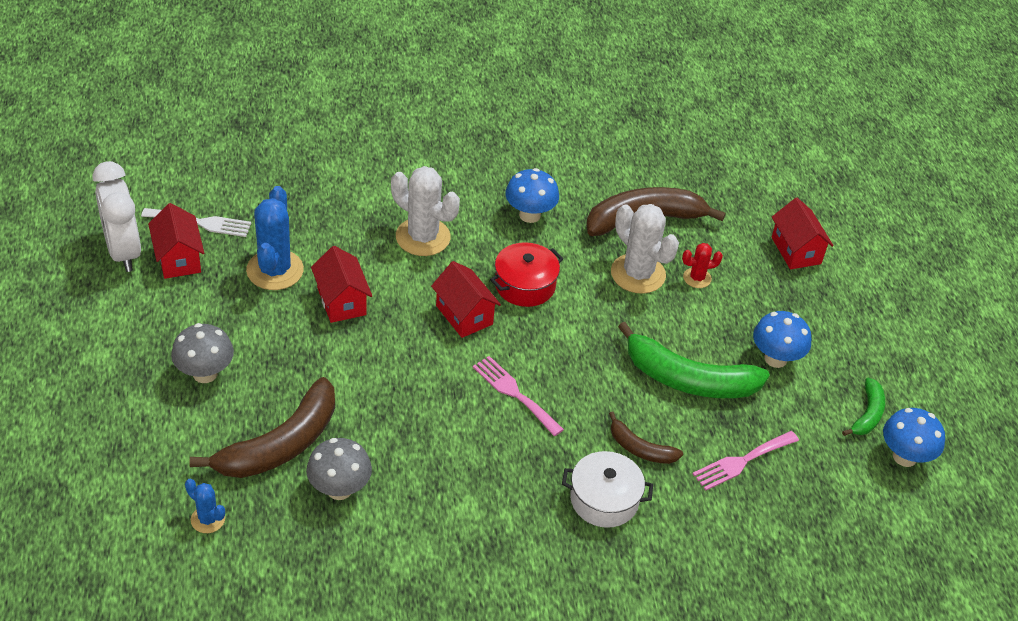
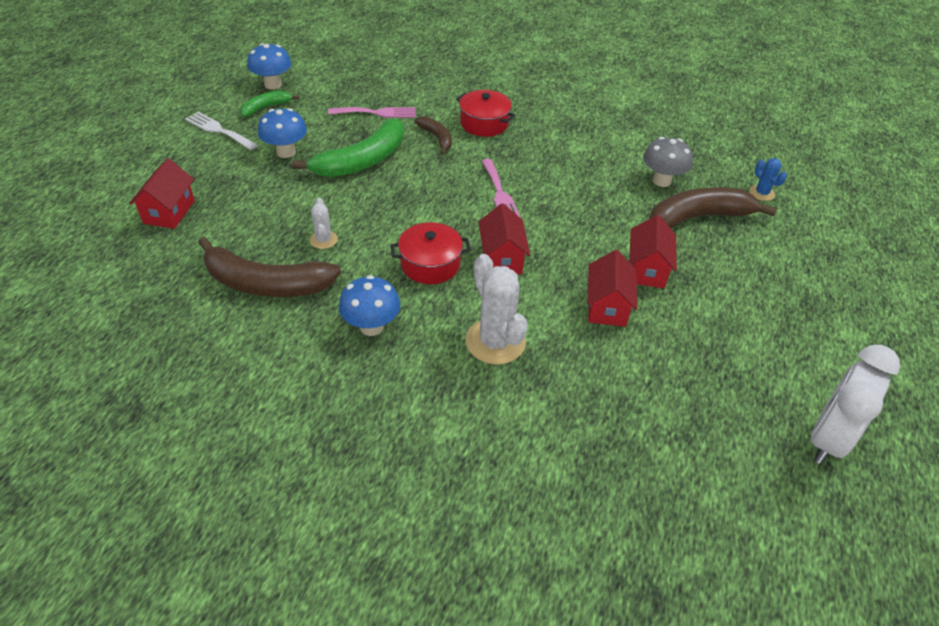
camera: 150 degrees left, 0 degrees up
(123, 252) = (828, 439): white clock -> white clock turned 150 degrees counterclockwise
(178, 258) = (764, 408): red house -> red house (647, 269)
(201, 222) = (732, 445): white fork -> white fork (218, 130)
(205, 374) = (751, 286): grey mushroom -> none
(275, 270) = (663, 359): blue cactus -> none
(604, 500) = (484, 123): white pot -> red pot
(638, 274) = (323, 240): white cactus -> white cactus, size x0.52
(689, 379) = (363, 161): green banana -> green banana turned 90 degrees clockwise
(697, 278) = (278, 220): red cactus -> none

